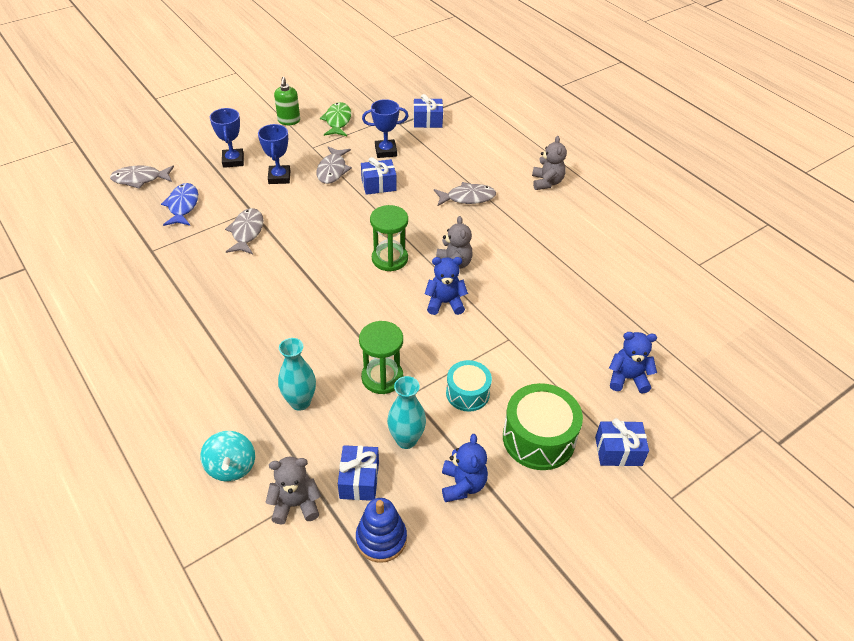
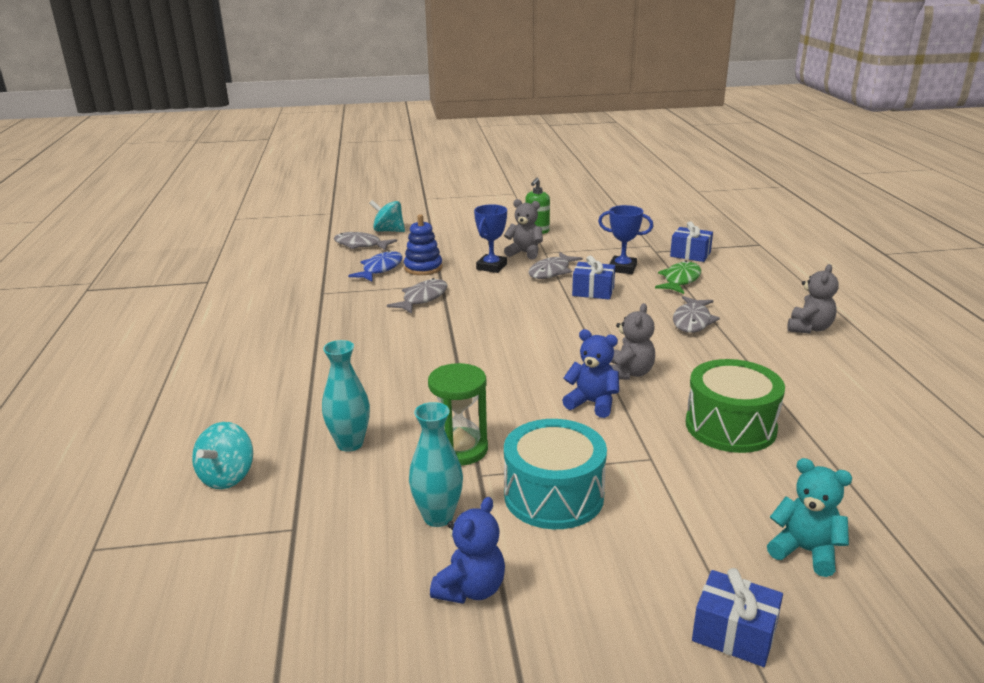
camera: 30 degrees right, 20 degrees down
(153, 153) = (388, 231): none -> turquoise spinning top
(233, 160) = (457, 248): blue trophy -> none
(295, 504) = (258, 534): grey teddy bear -> grey teddy bear (524, 253)
(337, 121) = (588, 239): green fish -> green fish (680, 280)
(359, 480) = (348, 537): blue gift -> none
(381, 539) = (320, 607): blue stacking toy -> blue stacking toy (423, 268)
(389, 259) = (556, 351): green hourglass -> none
(467, 198) = (692, 321): grey fish -> grey fish turned 90 degrees clockwise
(467, 393) = (553, 495): turquoise drum -> turquoise drum, size x1.59
(538, 438) = (617, 575): green drum -> green drum (730, 426)
(627, 378) = (805, 551): blue teddy bear -> turquoise teddy bear

